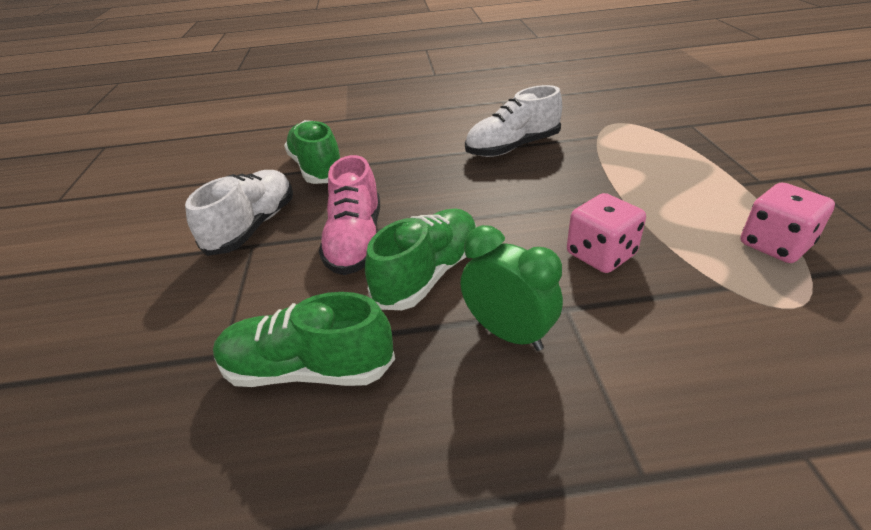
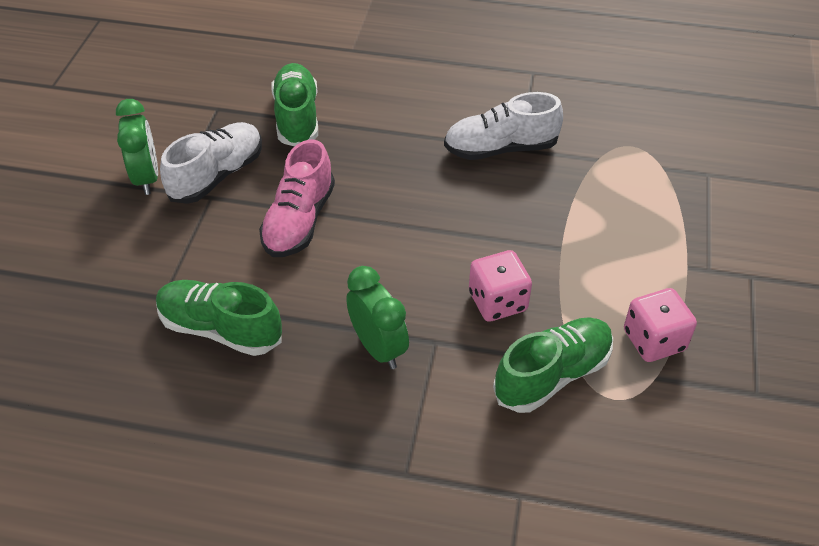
camera: 15 degrees right, 10 degrees up
(175, 246) = (147, 178): none -> green clock
(428, 274) = (344, 275): green shoe -> green shoe (552, 375)

